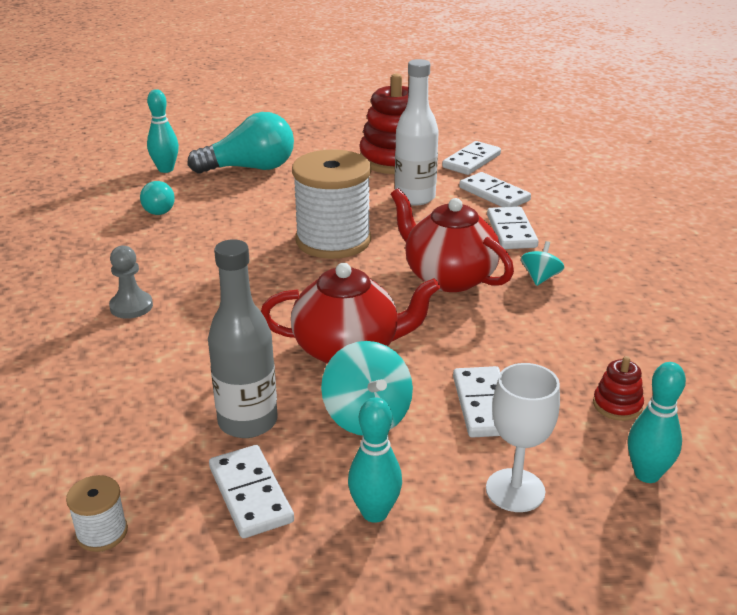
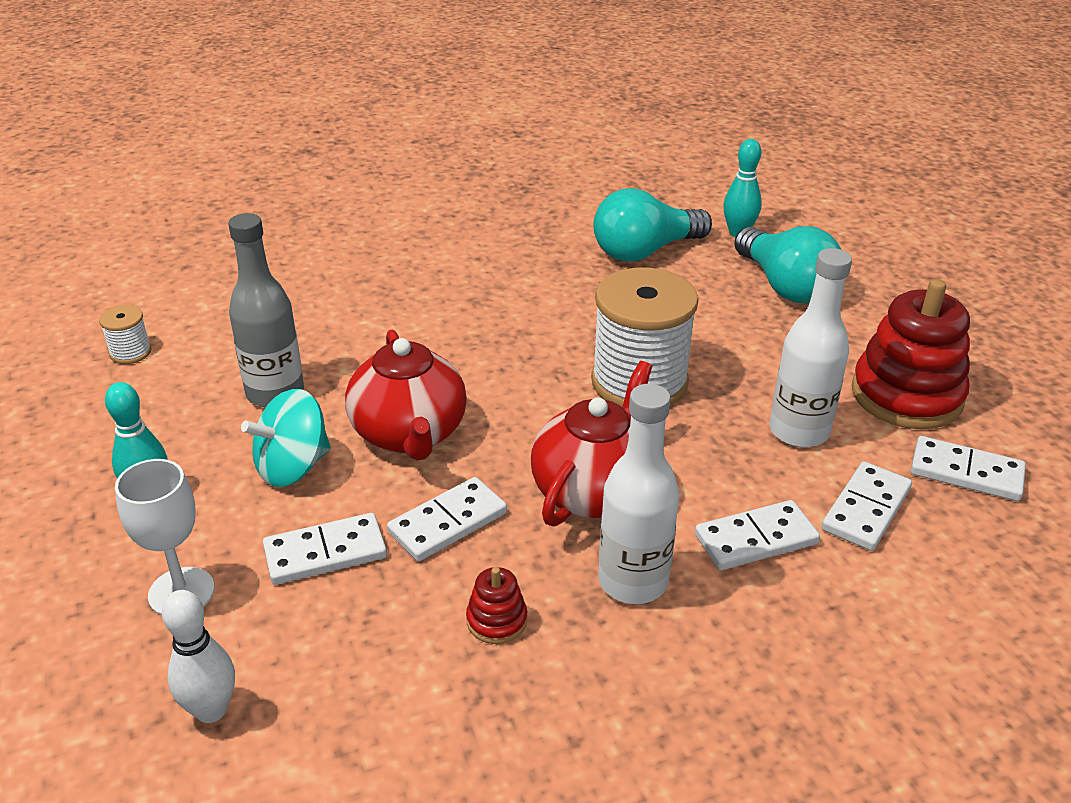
camera: 75 degrees right, 5 degrees up
(131, 306) = (445, 285): grey pawn -> none
(159, 208) = (645, 251): turquoise light bulb -> turquoise light bulb, size x1.84
(251, 494) = (175, 416): white domino -> white domino (448, 523)
(540, 278) = (633, 581): turquoise spinning top -> white bottle
(617, 405) = (344, 678): red stacking toy -> red stacking toy (496, 620)
(647, 474) = (211, 710): turquoise bowling pin -> white bowling pin

